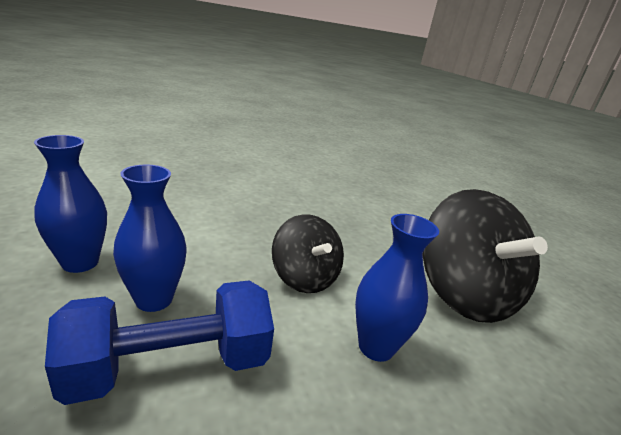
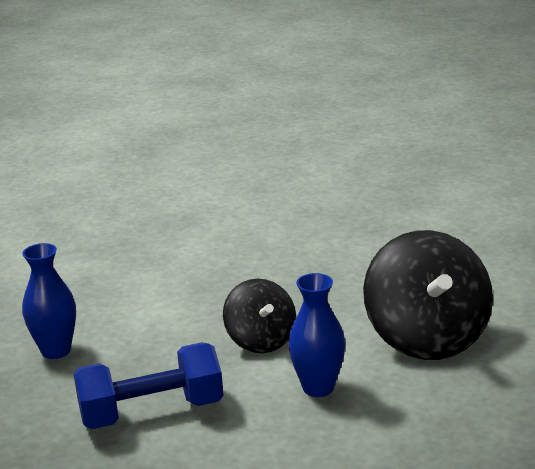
camera: 10 degrees right, 0 degrees up
(154, 299) = (127, 372): blue vase -> none

